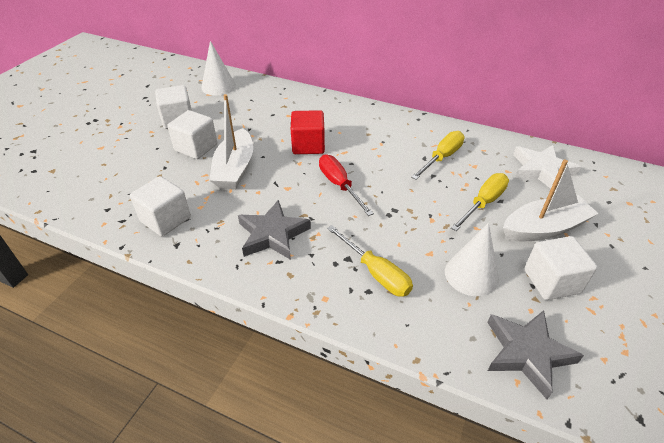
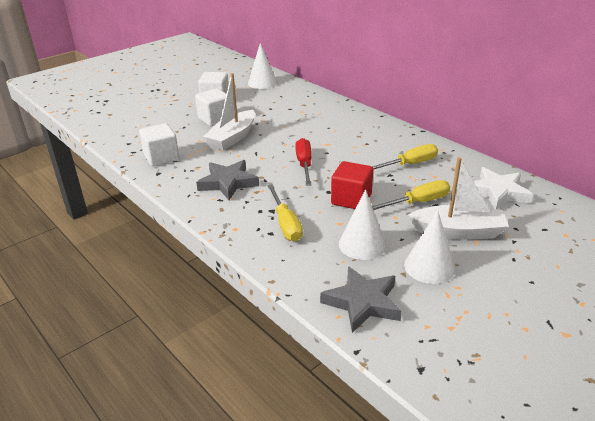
camera: 25 degrees right, 10 degrees down
(308, 145) = (301, 134): red cube -> red cube (351, 199)
(551, 281) = (429, 266): white cube -> white cone

